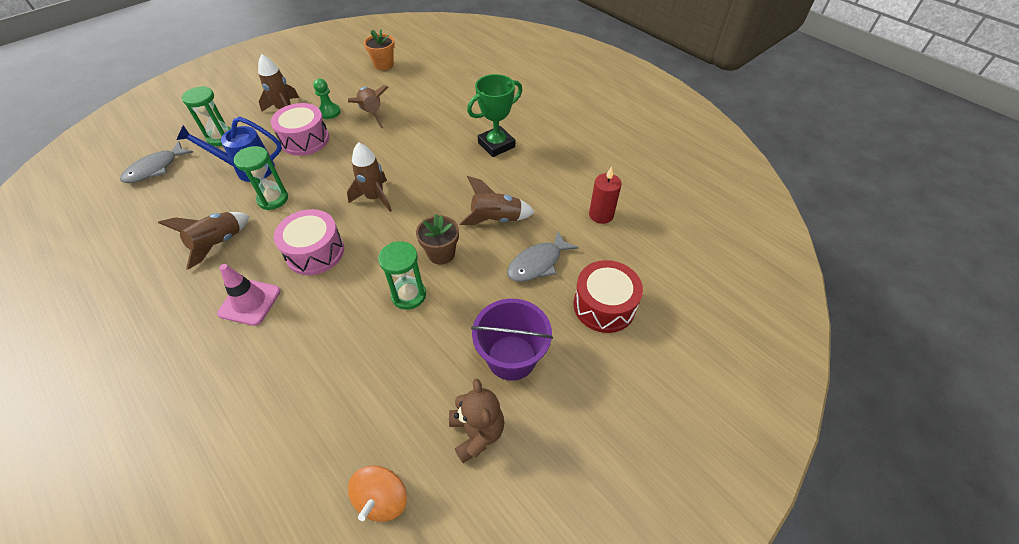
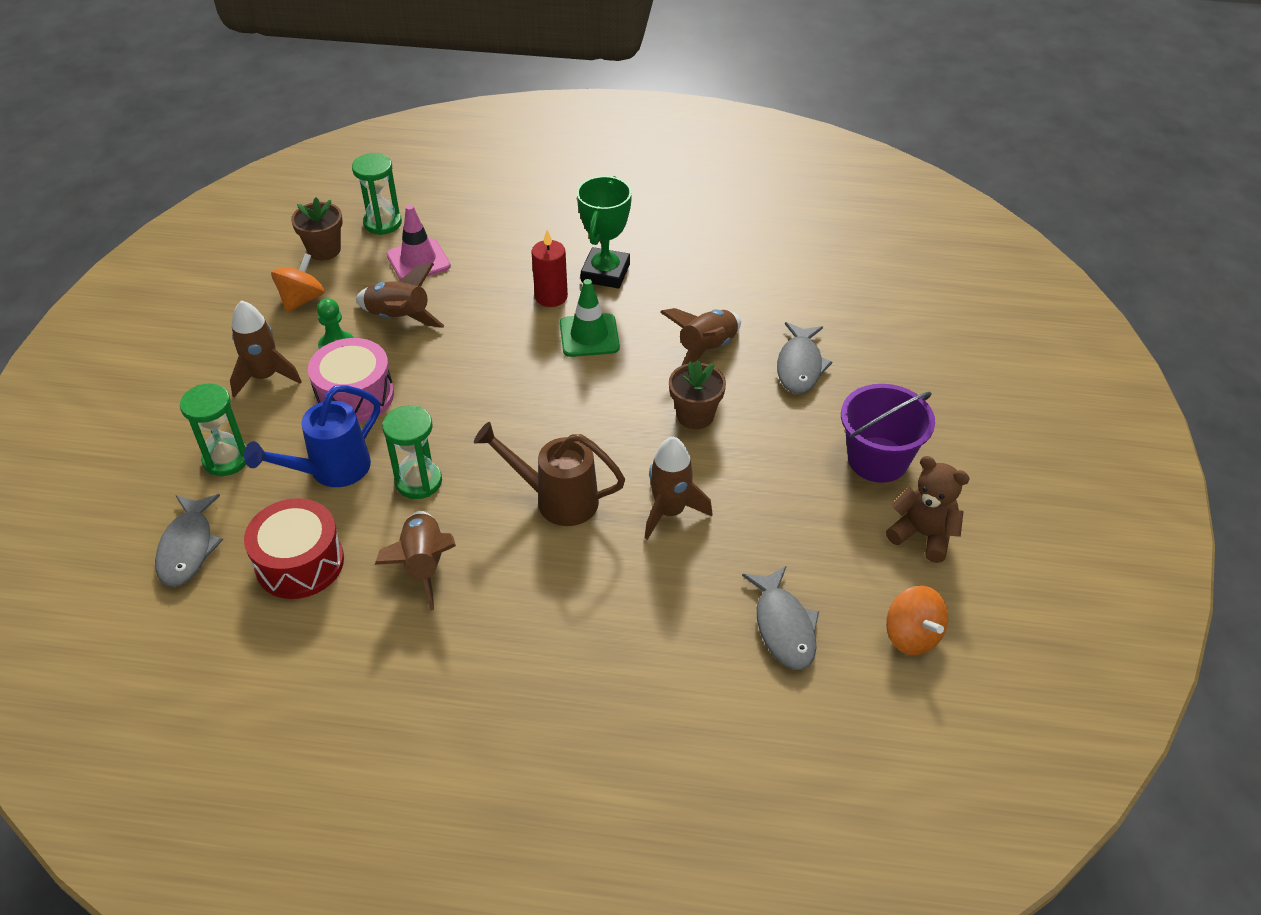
camera: 40 degrees left, 5 degrees down
(250, 302) = (555, 590): pink traffic cone -> pink traffic cone (418, 261)
(315, 252) = (556, 499): pink drum -> brown watering can
(321, 423) = (783, 627): none -> grey fish
(345, 82) = (302, 299): none -> orange spinning top
(375, 197) = (543, 406): brown rocket -> brown rocket (670, 511)
(384, 65) = (324, 250): orange flower pot -> brown flower pot
(408, 295) = (715, 473): green hourglass -> green hourglass (382, 223)
(445, 174) = (589, 336): none -> green traffic cone
(601, 215) = (803, 285): red candle -> red candle (551, 297)
(604, 306) = (902, 365): red drum -> red drum (300, 563)

